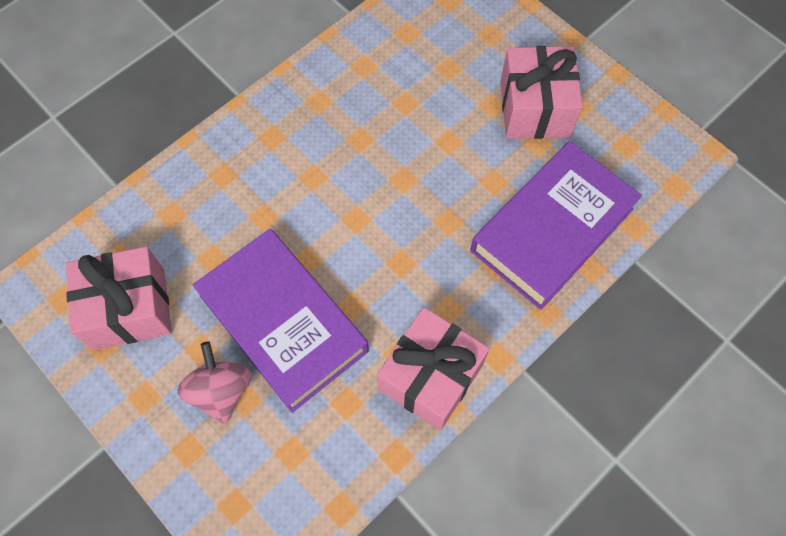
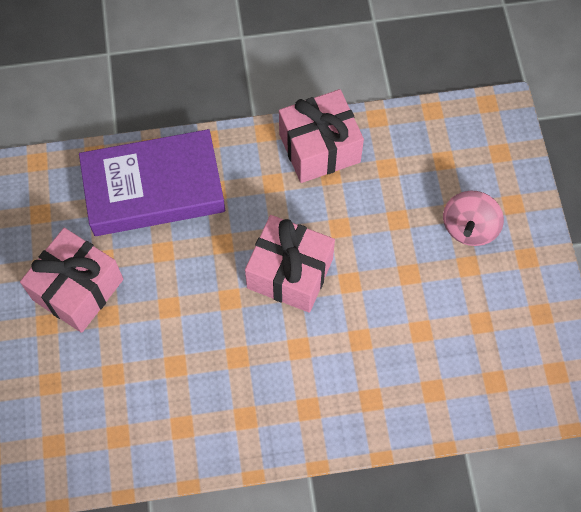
camera: 145 degrees left, 0 degrees up
(129, 309) = (506, 330): pink gift -> pink gift (290, 273)
(283, 323) = (397, 246): purple book -> none

